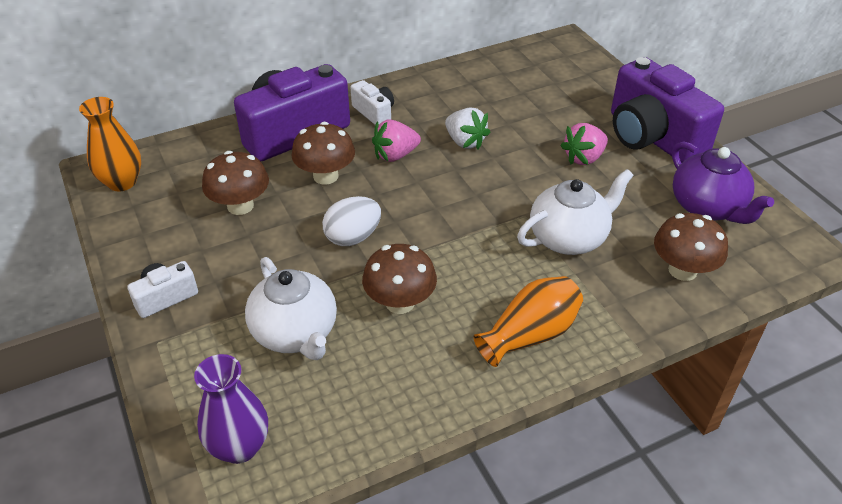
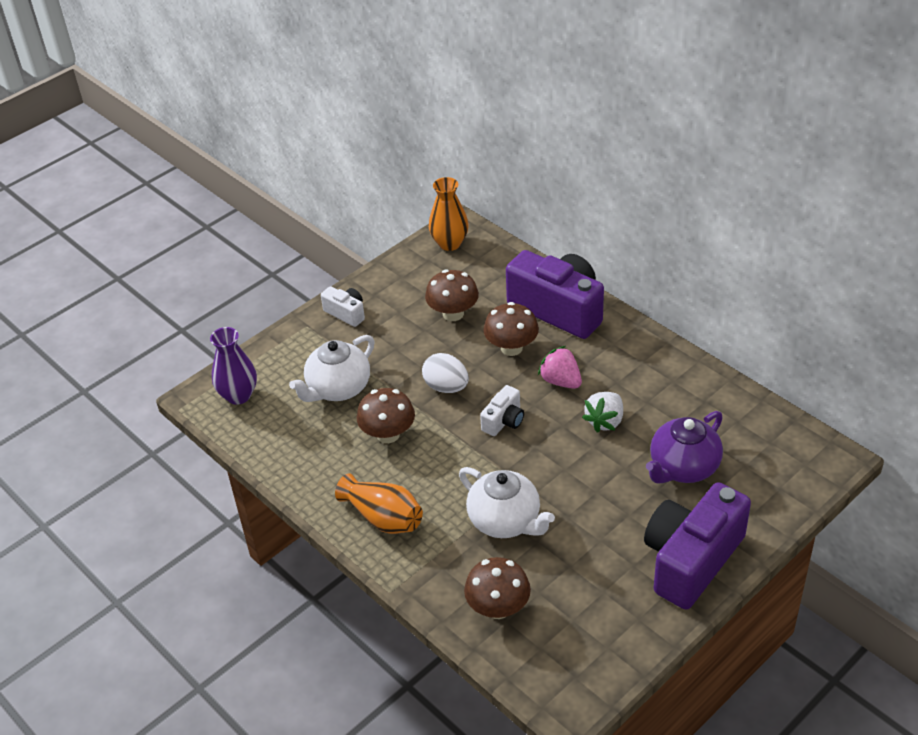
camera: 75 degrees right, 0 degrees up
(374, 113) = (614, 349): white camera -> white camera (504, 421)
(584, 158) = (626, 511): pink strawberry -> none
(708, 207) = (596, 618): purple teapot -> purple teapot (683, 468)

